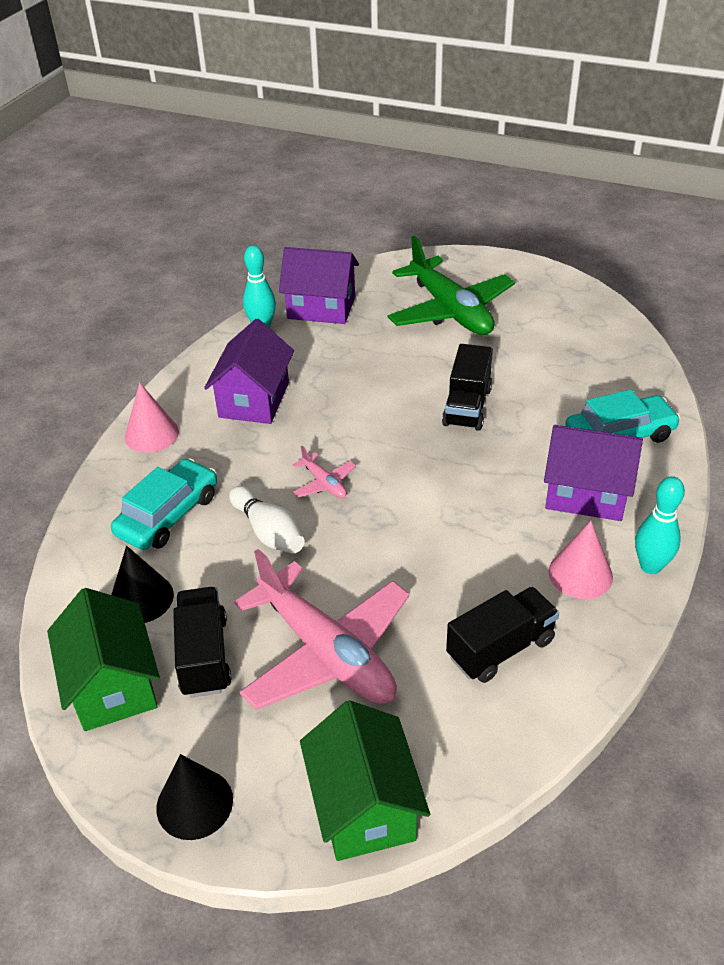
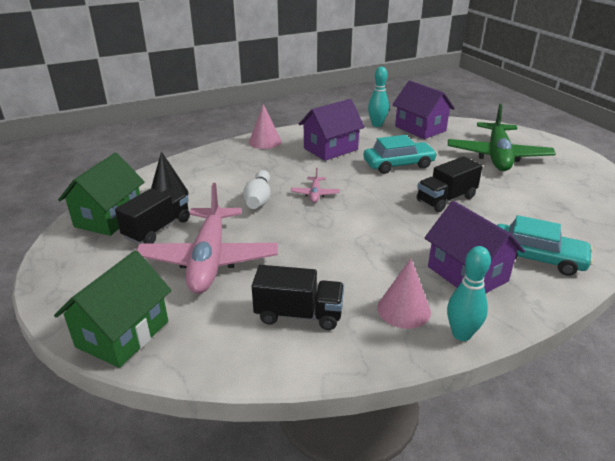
camera: 40 degrees right, 10 degrees down
(168, 515) = (226, 172): turquoise car -> turquoise car (398, 164)
(194, 803) = (64, 280): black cone -> none

